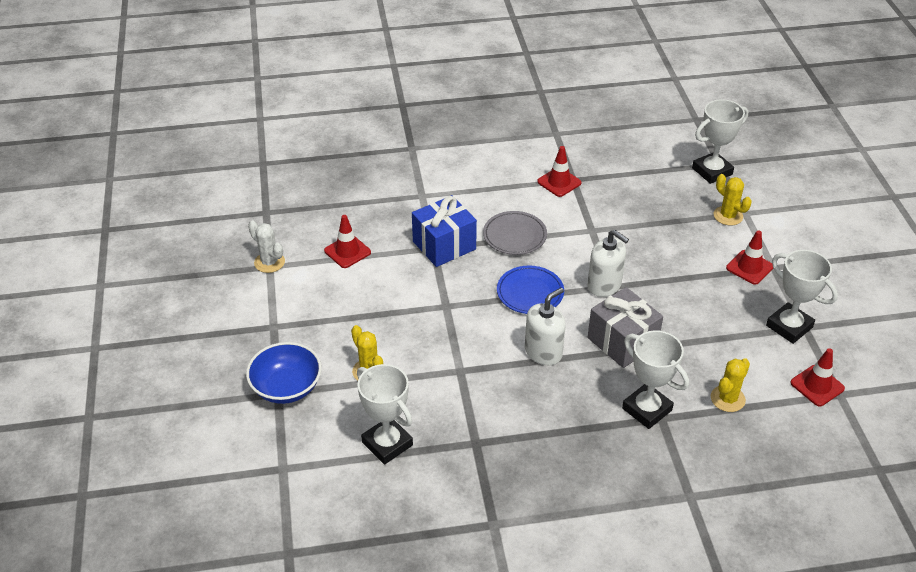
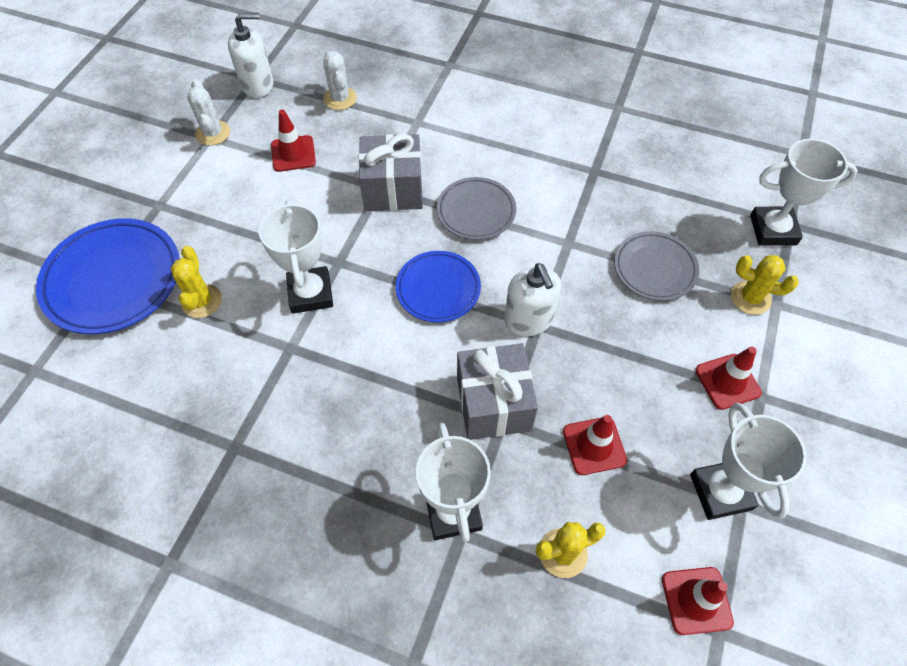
camera: 30 degrees right, 15 degrees up
(286, 387) = (113, 279): blue bowl -> blue plate
(349, 201) = (340, 98): none -> white cactus
(387, 444) = (148, 397): white trophy -> white trophy (310, 293)
(444, 245) = (393, 189): blue gift -> grey gift
(543, 352) = (394, 371): white soap dispenser -> white soap dispenser (258, 85)
(559, 182) = (575, 167): red traffic cone -> red traffic cone (594, 446)
(658, 223) = (654, 268): none -> grey plate
(728, 216) = (750, 298): yellow cactus -> yellow cactus turned 60 degrees counterclockwise

